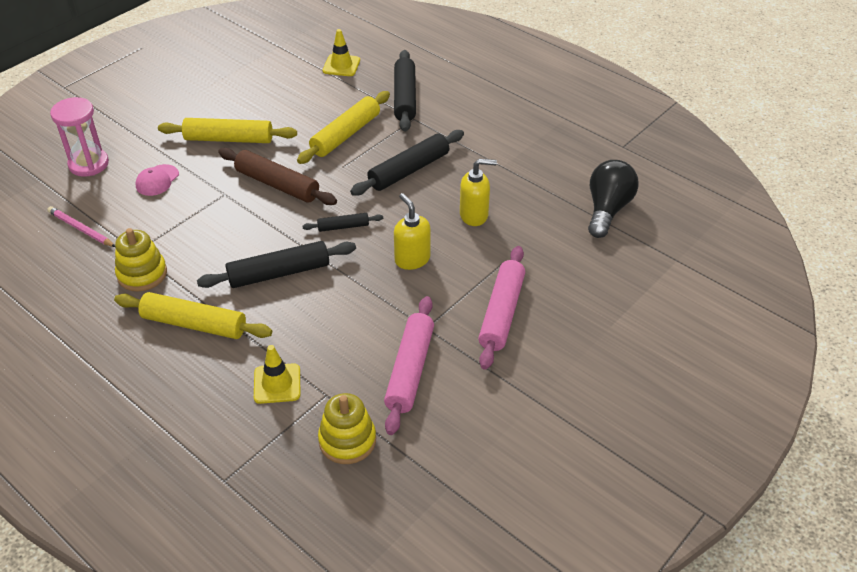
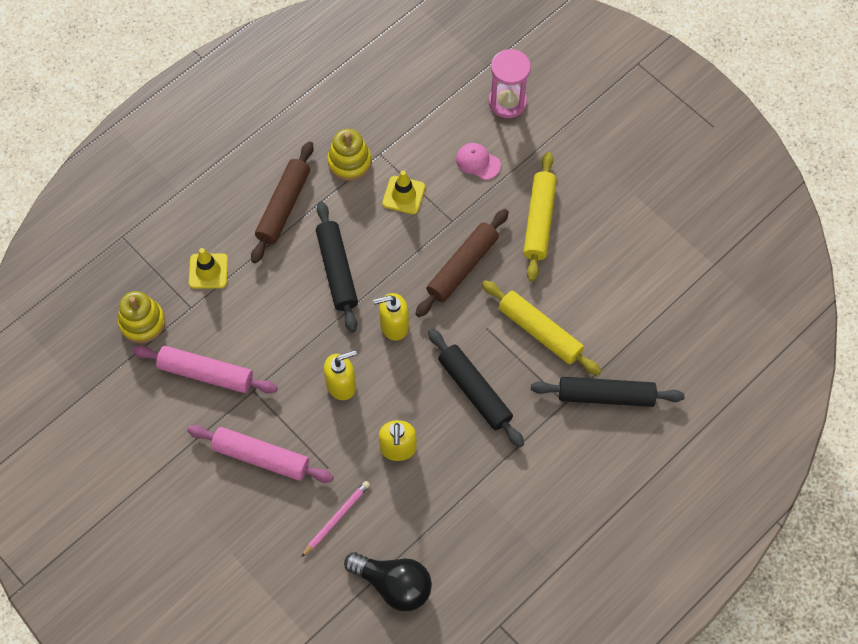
camera: 95 degrees right, 20 degrees up
(81, 229) = (413, 108): pink pencil -> pink pencil (336, 518)
(194, 324) = (284, 206): yellow rolling pin -> brown rolling pin
(341, 65) = (672, 331): yellow traffic cone -> yellow traffic cone (403, 195)
(343, 227) = (394, 325): black rolling pin -> yellow soap dispenser

